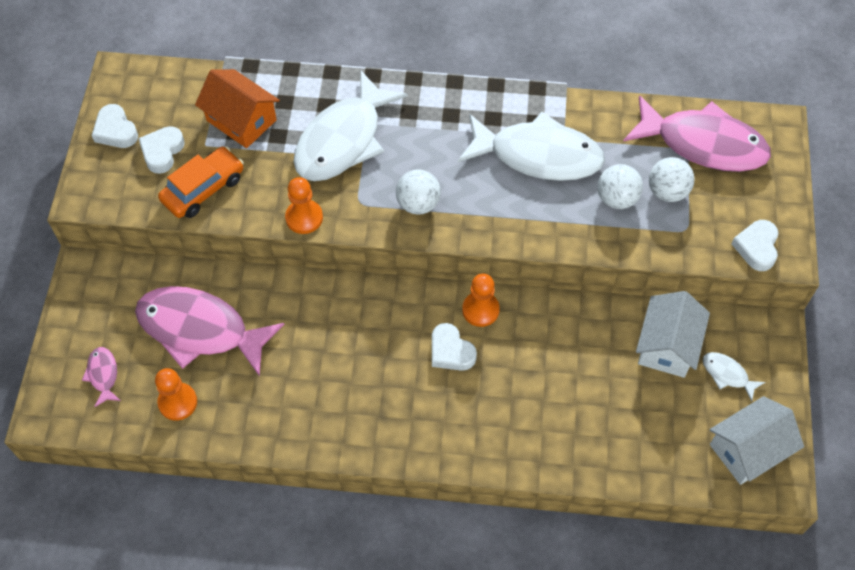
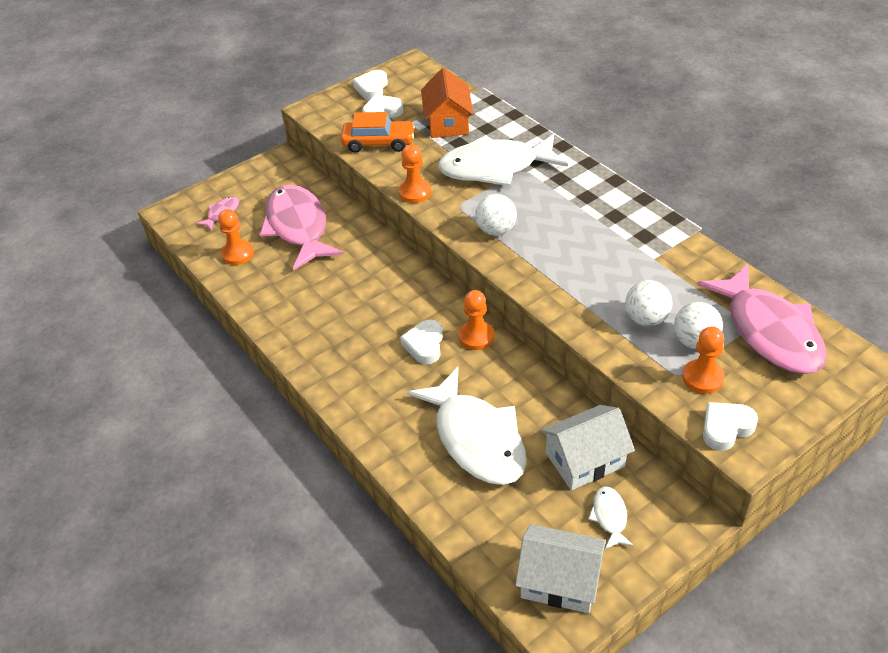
camera: 50 degrees right, 15 degrees down
(538, 155) = (619, 256): white fish -> white fish (476, 438)
(703, 218) = (702, 378): none -> orange pawn

